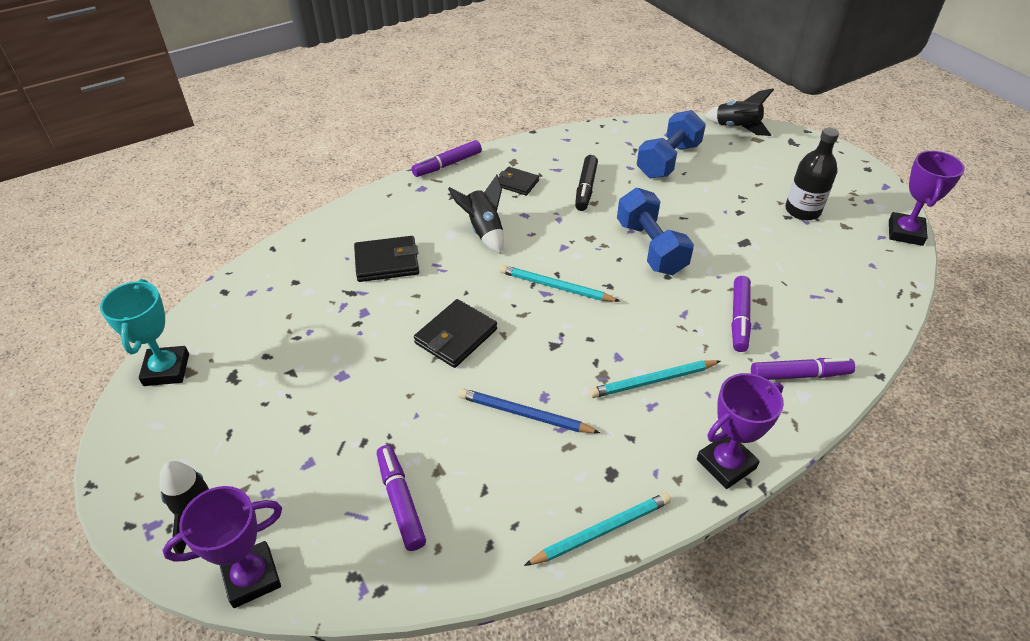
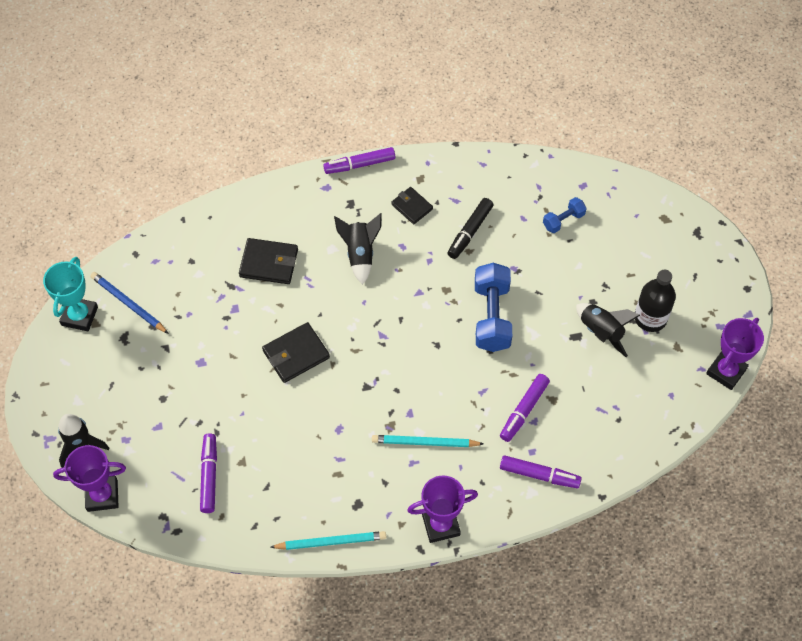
camera: 20 degrees right, 15 degrees up
(525, 414) = (318, 438): blue pencil -> blue pencil (129, 304)
(556, 287) = (393, 332): turquoise pencil -> none
(668, 160) = (563, 220): blue dumbbell -> blue dumbbell, size x0.53
(736, 128) = (654, 198): black rocket -> black rocket (601, 332)

